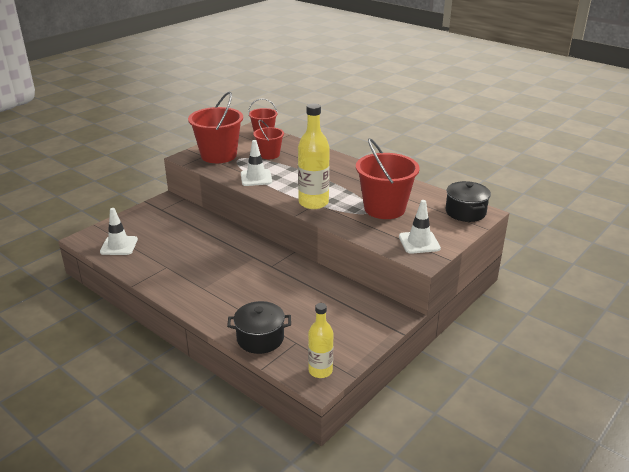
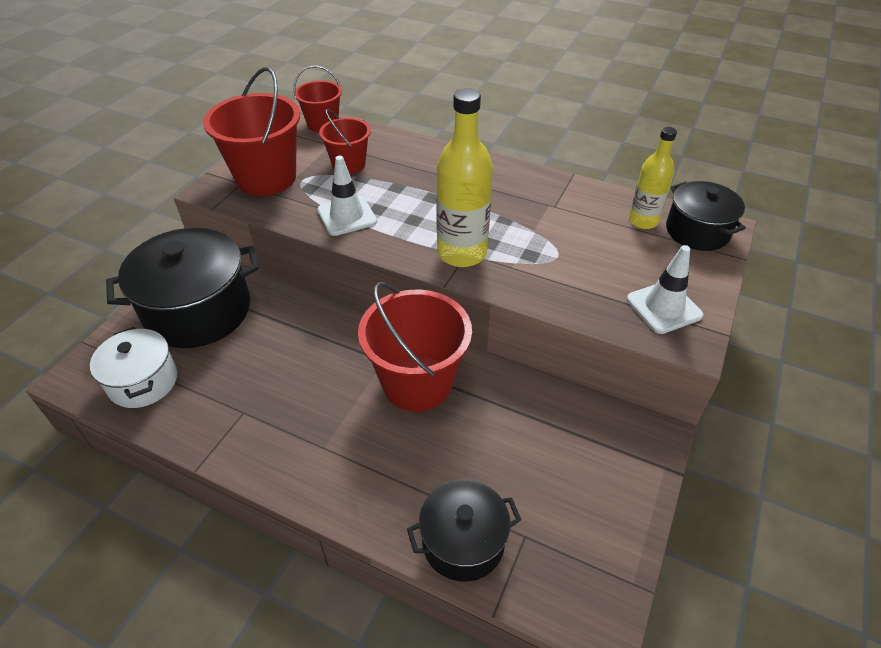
camera: 15 degrees left, 15 degrees up
(119, 246) = (143, 381): white traffic cone -> white pot
(160, 220) = (198, 310): none -> black pot
(320, 371) = (591, 593): yellow bottle -> yellow bottle (643, 221)
(384, 208) = (577, 245): red bucket -> red bucket (417, 383)

